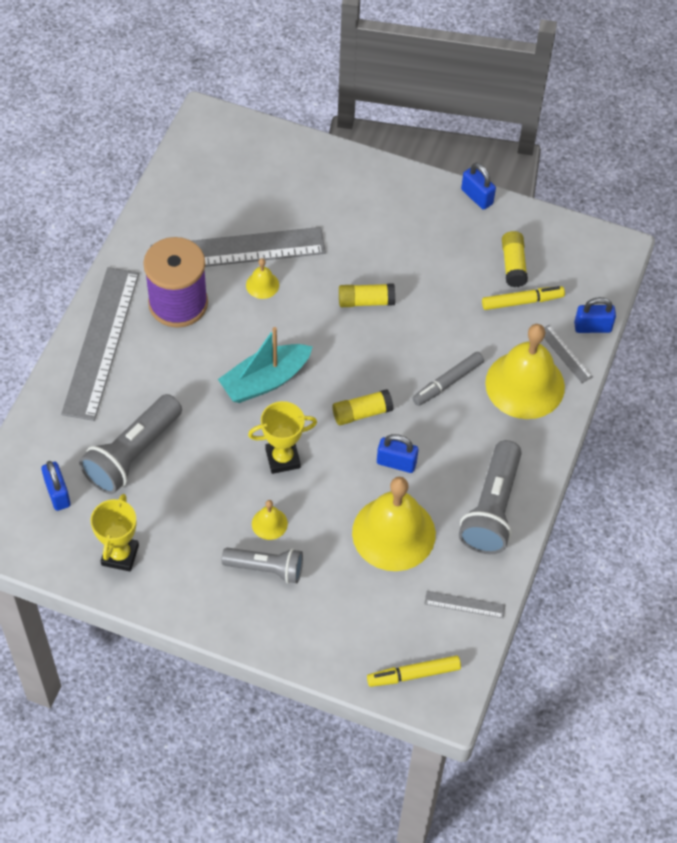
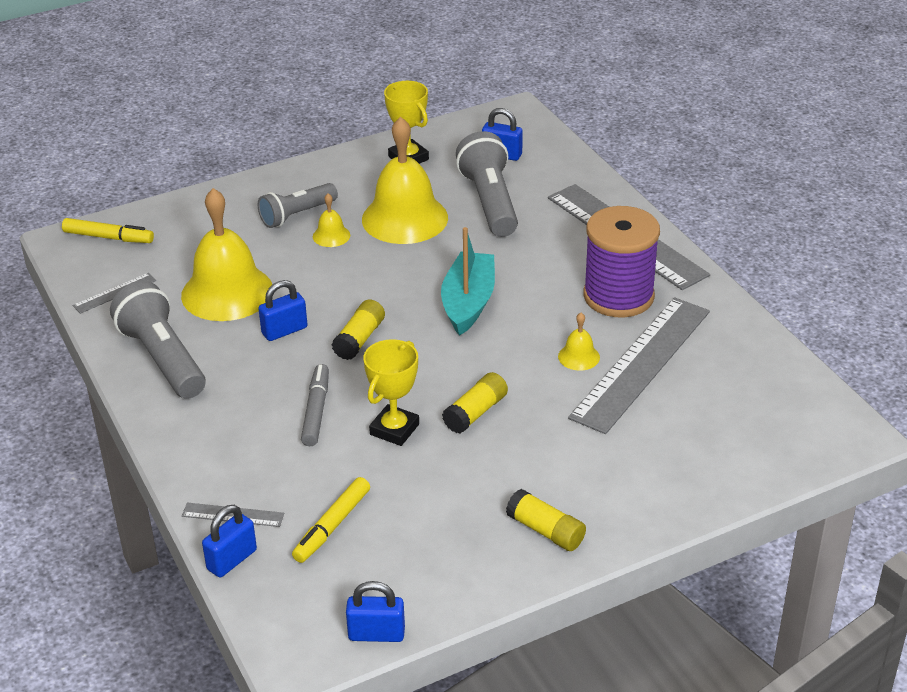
camera: 135 degrees right, 20 degrees down
(282, 458) = (379, 272): yellow trophy -> yellow trophy (394, 429)
(413, 674) = (108, 237): yellow marker -> yellow marker turned 75 degrees clockwise
(477, 197) = (509, 585): blue padlock -> blue padlock (376, 634)
(513, 265) = (384, 551): yellow glue stick -> yellow glue stick (545, 531)
(525, 384) = (242, 461): yellow bell -> yellow bell (405, 218)

